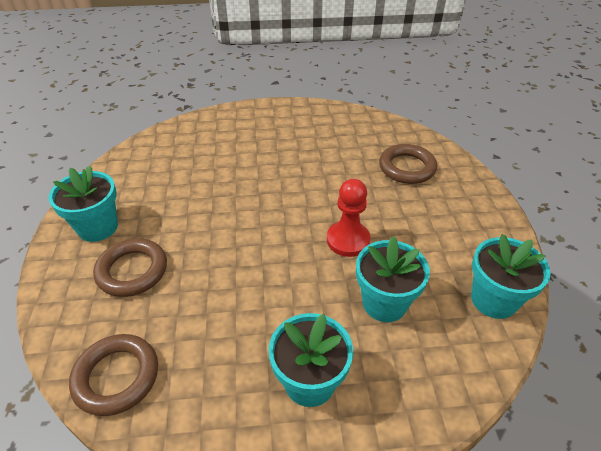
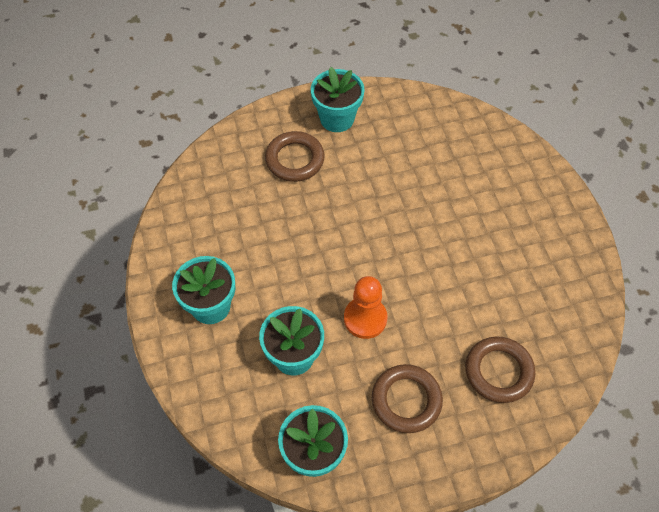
camera: 80 degrees right, 15 degrees up
(116, 377) = (201, 183): brown ring -> brown ring (406, 400)
(348, 240) = (365, 318): red pawn -> orange pawn

